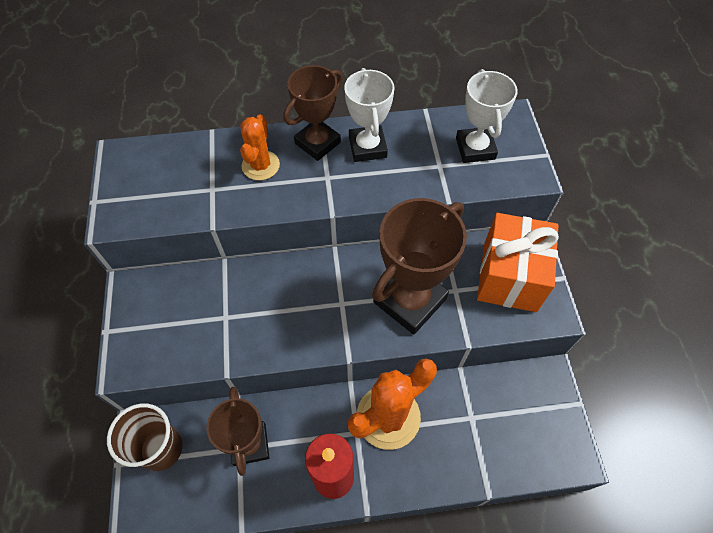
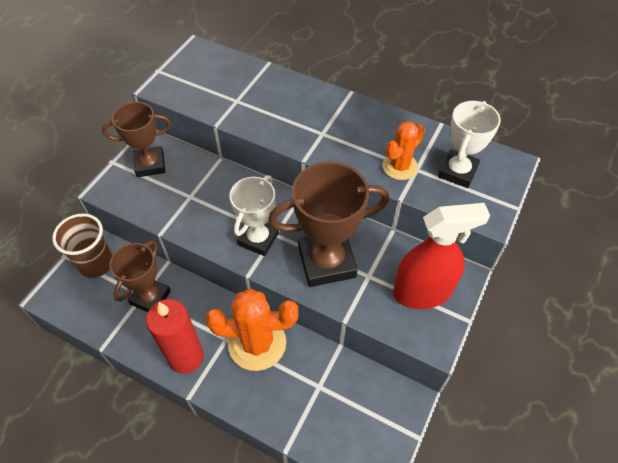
camera: 35 degrees right, 5 degrees down
(260, 165) = (282, 101): orange cactus -> orange cactus (400, 166)
(317, 143) = (335, 106): brown trophy -> brown trophy (150, 164)
(367, 147) = (370, 128): white trophy -> white trophy (258, 239)
(509, 276) = (422, 292): orange gift -> red spray bottle

